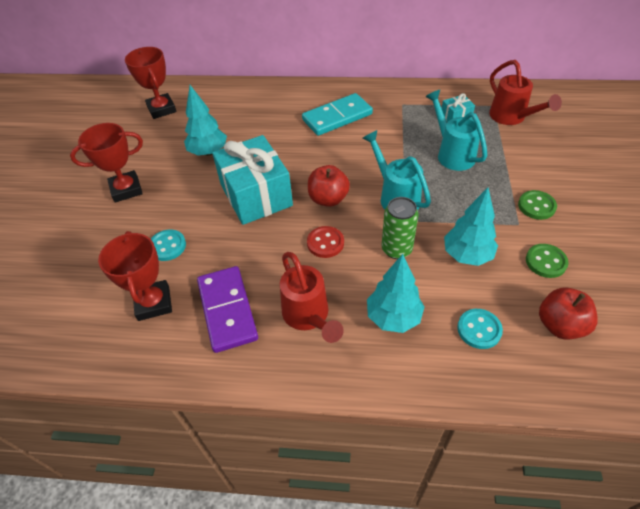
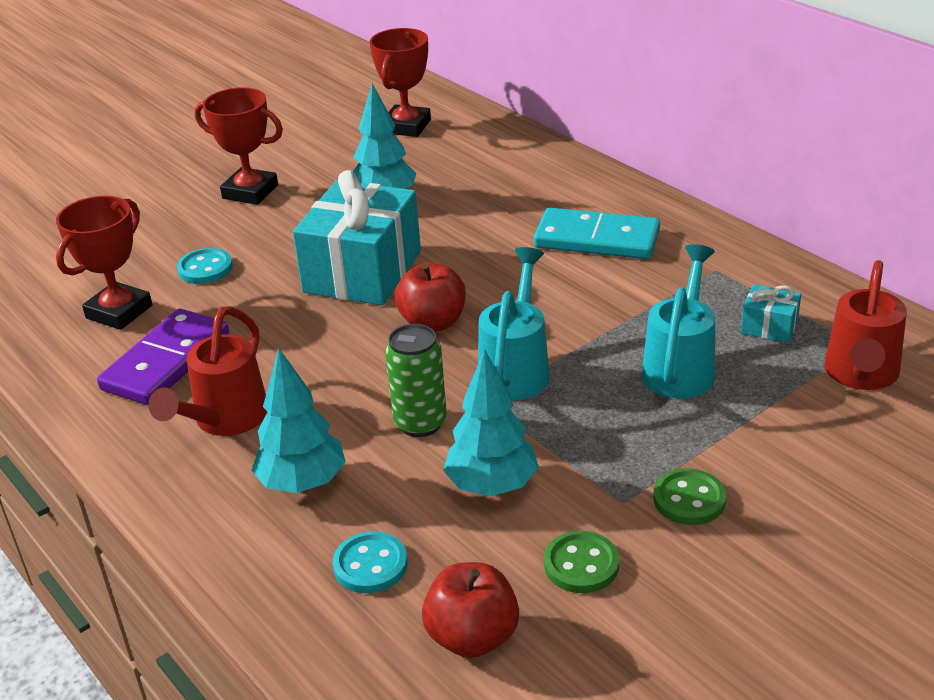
camera: 45 degrees right, 15 degrees down
(325, 243) = (355, 365): red button -> none

